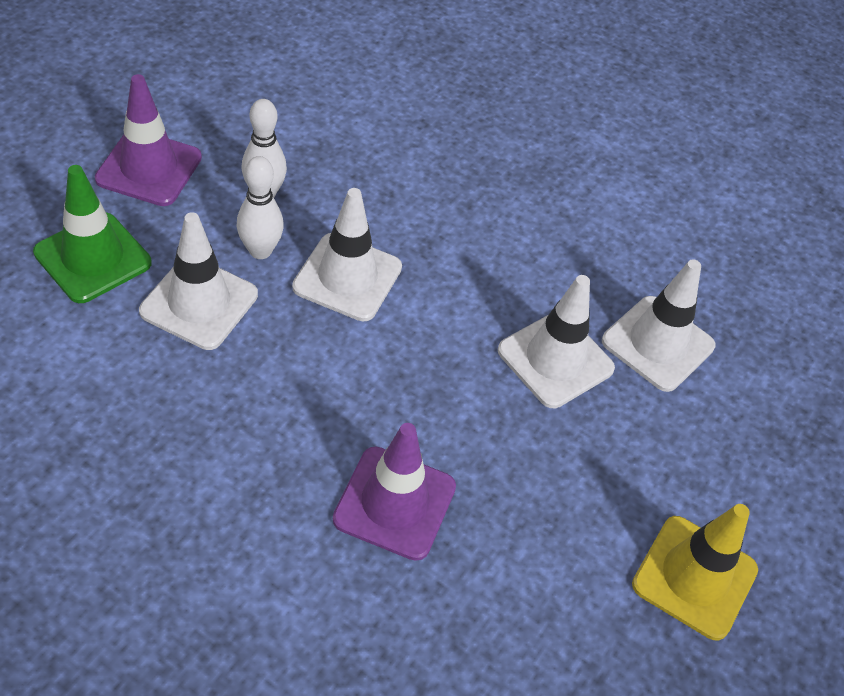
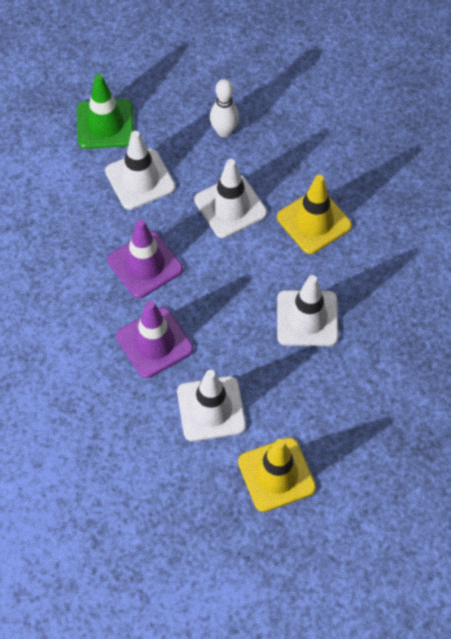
camera: 45 degrees right, 10 degrees up
(149, 168) = (173, 83): purple traffic cone -> purple traffic cone (145, 264)
(260, 251) = (195, 165): white bowling pin -> none
(463, 244) = (314, 221): none -> yellow traffic cone
(658, 343) = (377, 344): white traffic cone -> white traffic cone (211, 409)

